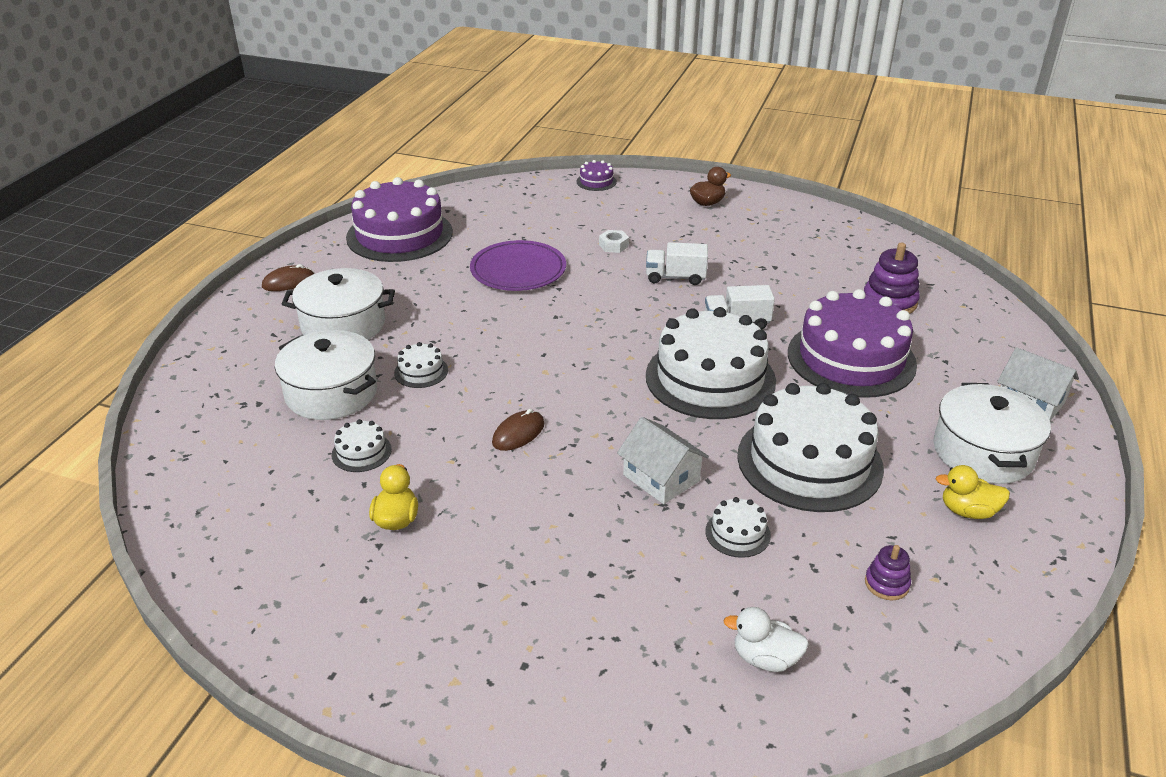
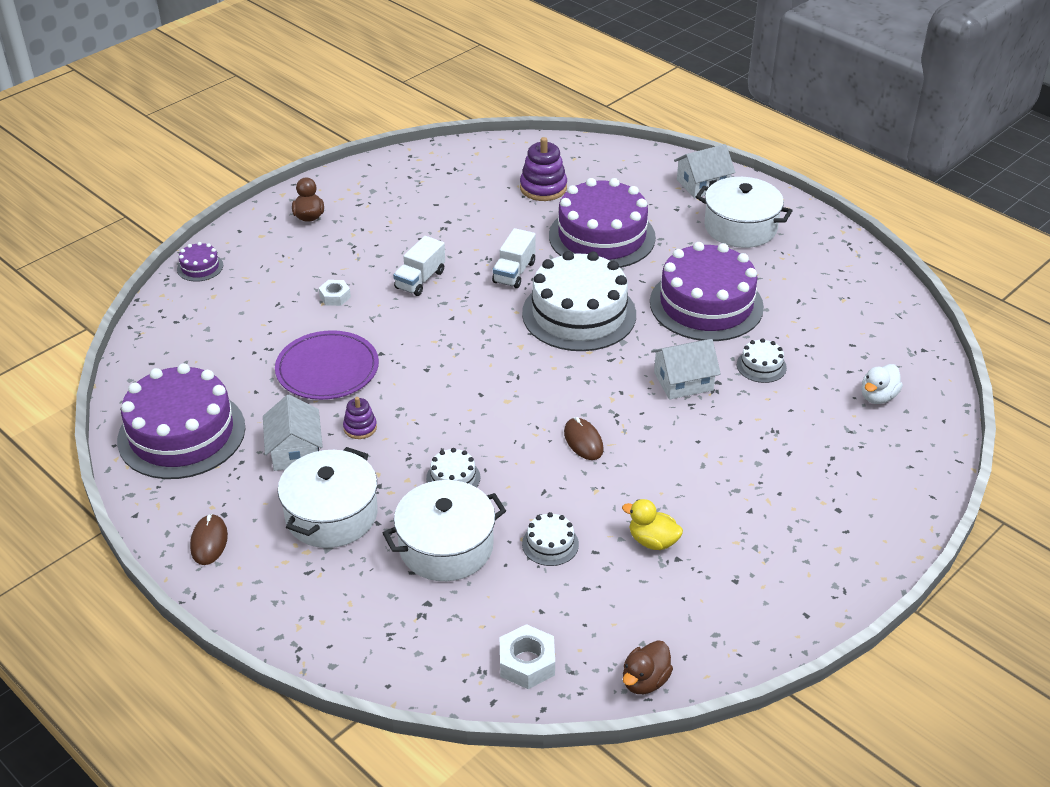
camera: 65 degrees left, 5 degrees up
(196, 565) = (645, 681): none -> brown duck
(201, 480) = (527, 663): none -> white nut
(409, 286) = (295, 450): none -> white house
(809, 461) = (706, 304): white cake -> purple cake
(886, 584) = (838, 321): purple stacking toy -> purple stacking toy (360, 428)
(968, 511) = (792, 259): yellow duck -> none

